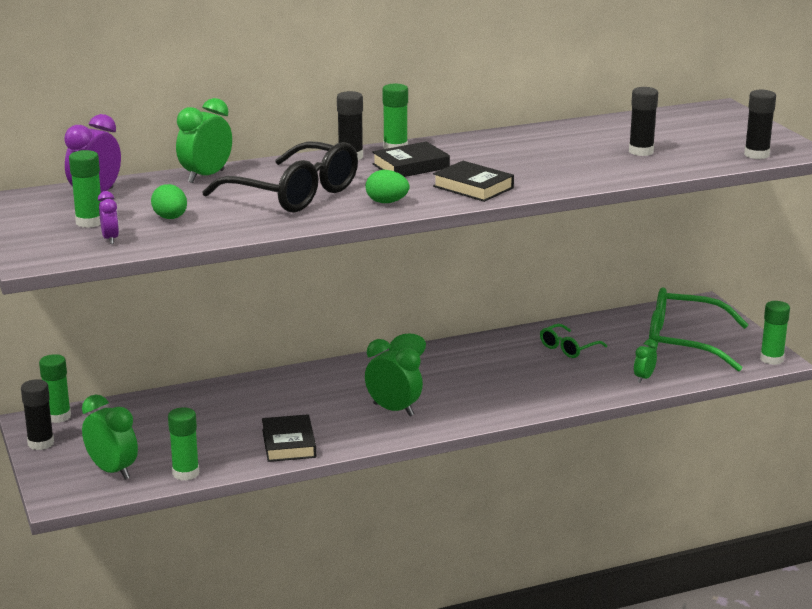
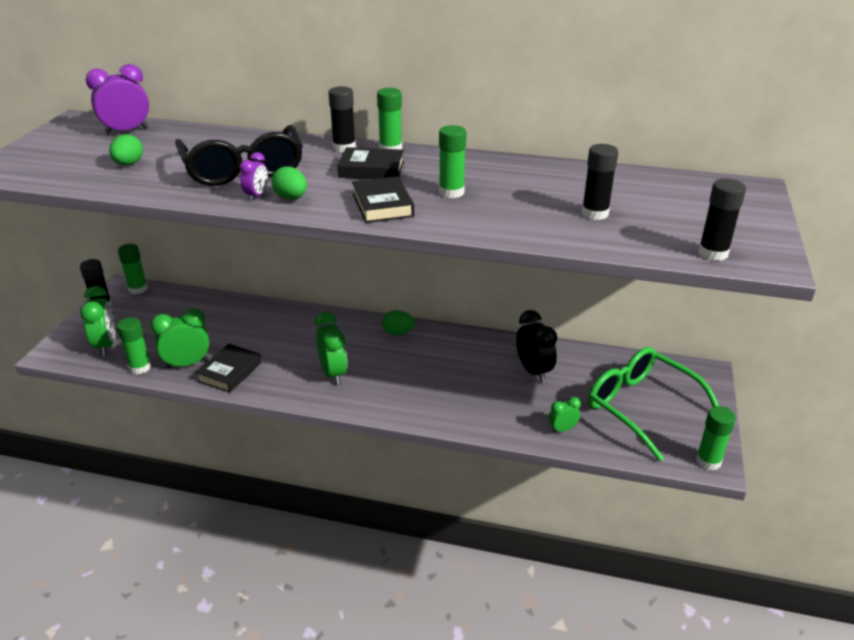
camera: 35 degrees right, 10 degrees up
(89, 222) = (79, 151): green glue stick -> green glue stick (451, 192)
(110, 239) = (61, 169): purple clock -> purple clock (256, 196)
(206, 176) = (218, 136): green clock -> green clock (187, 364)
(568, 348) = (533, 371): green glasses -> black clock

